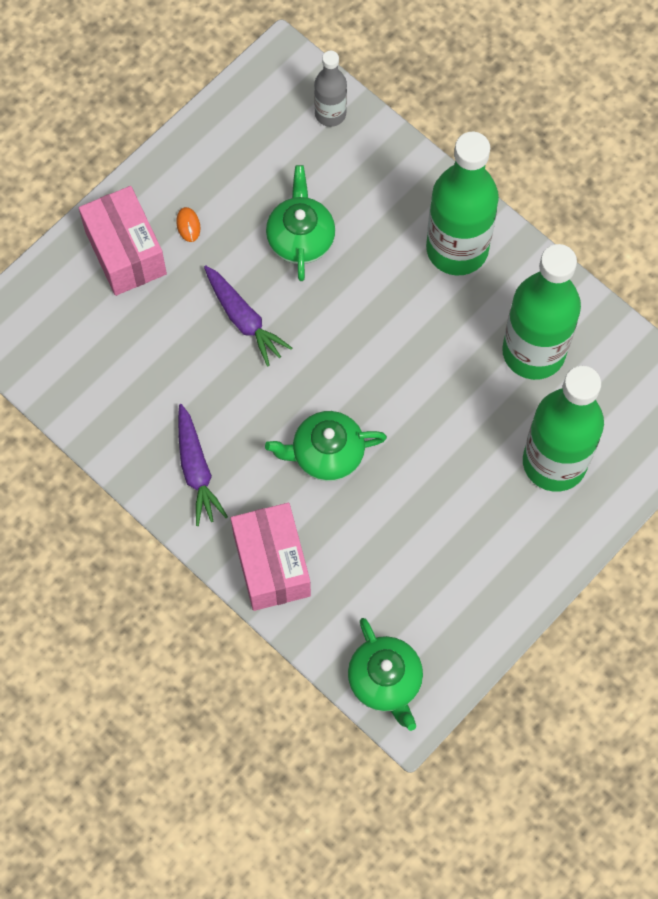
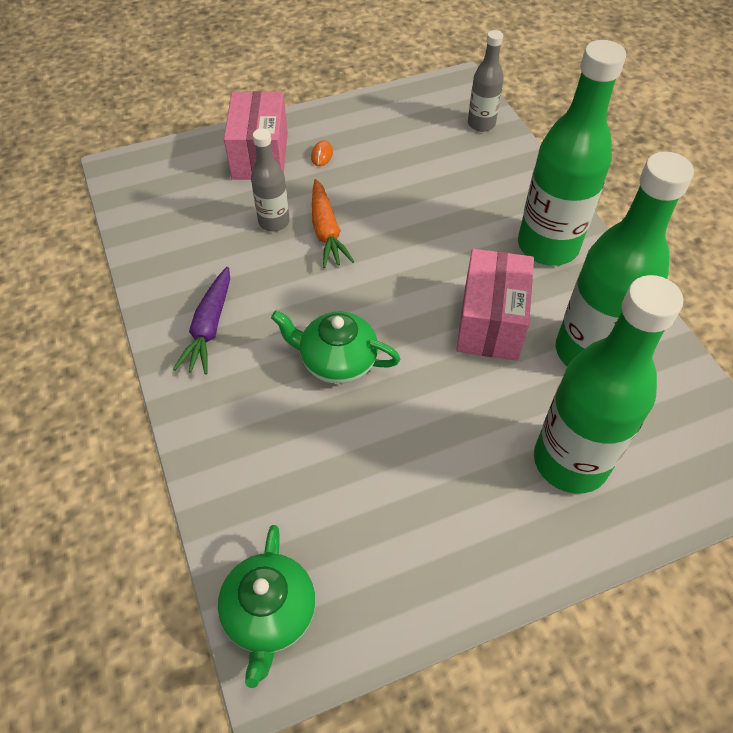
camera: 25 degrees right, 15 degrees down
(187, 330) = (274, 222): none -> grey bottle
(244, 319) = (326, 231): purple carrot -> orange carrot
(271, 565) = (224, 438): pink box -> pink box (490, 322)
(300, 238) = (410, 193): green teapot -> none

